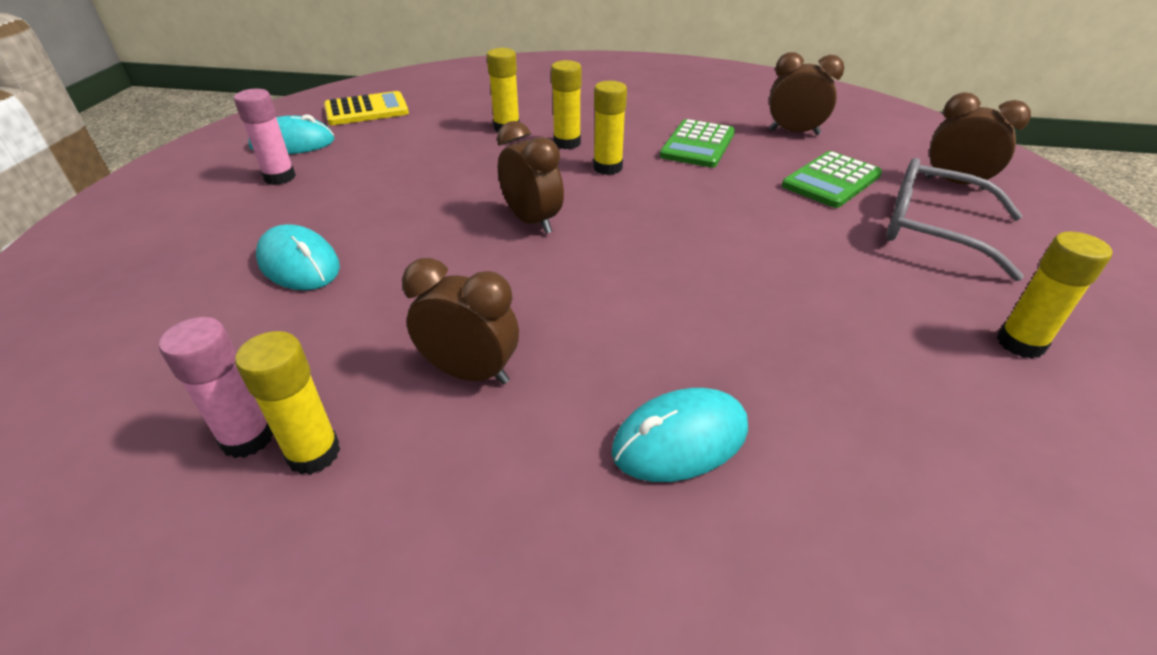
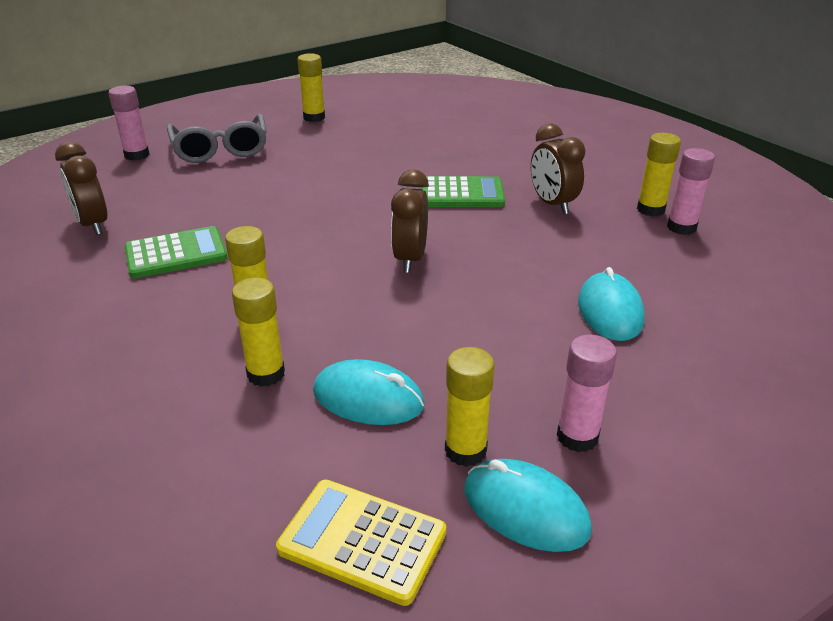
camera: 135 degrees left, 5 degrees down
(607, 168) = (280, 272): yellow glue stick -> yellow glue stick (465, 450)
(680, 439) = (493, 153): turquoise mouse -> turquoise mouse (368, 398)
(831, 181) = (184, 188): green calculator -> green calculator (462, 194)
(954, 183) = (137, 155): brown clock -> pink glue stick

